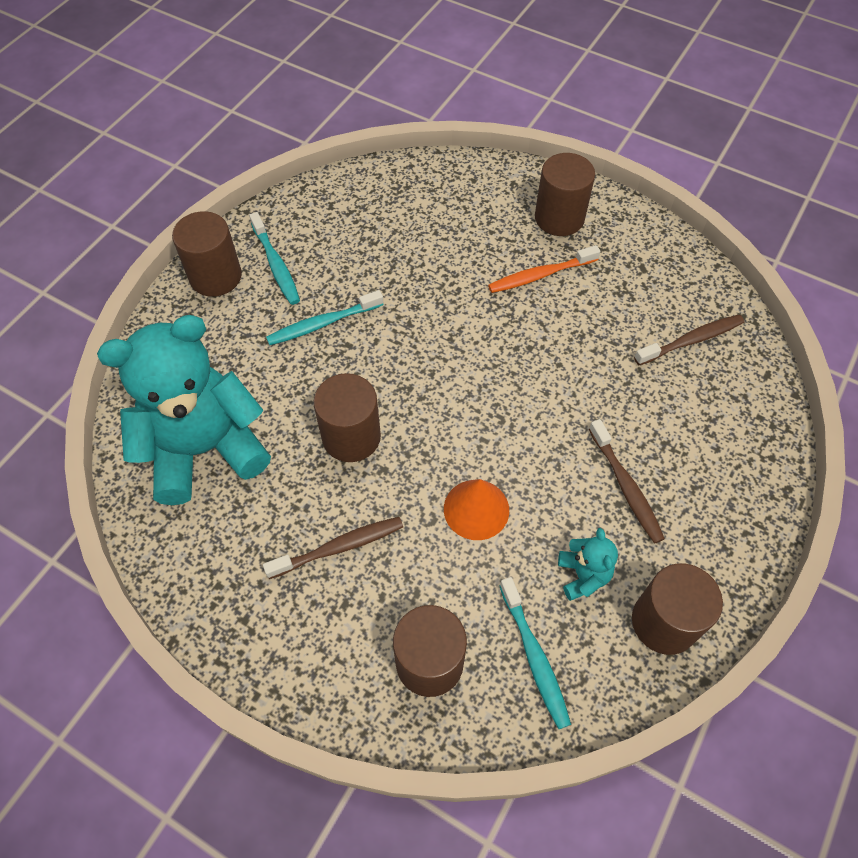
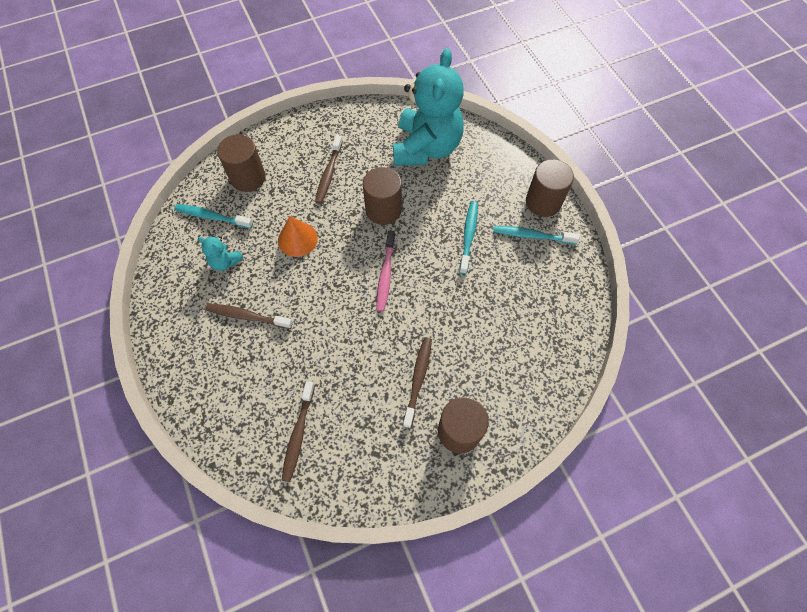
camera: 125 degrees right, 5 degrees up
(444, 376) = (385, 274): none -> pink toothbrush
(541, 275) = (418, 380): orange toothbrush -> brown toothbrush
(664, 622) = (174, 279): brown cylinder -> none

